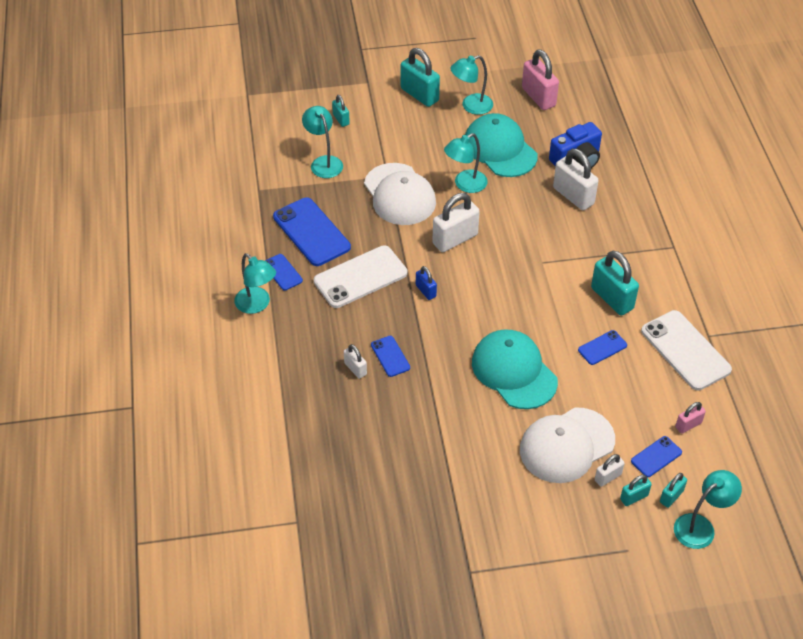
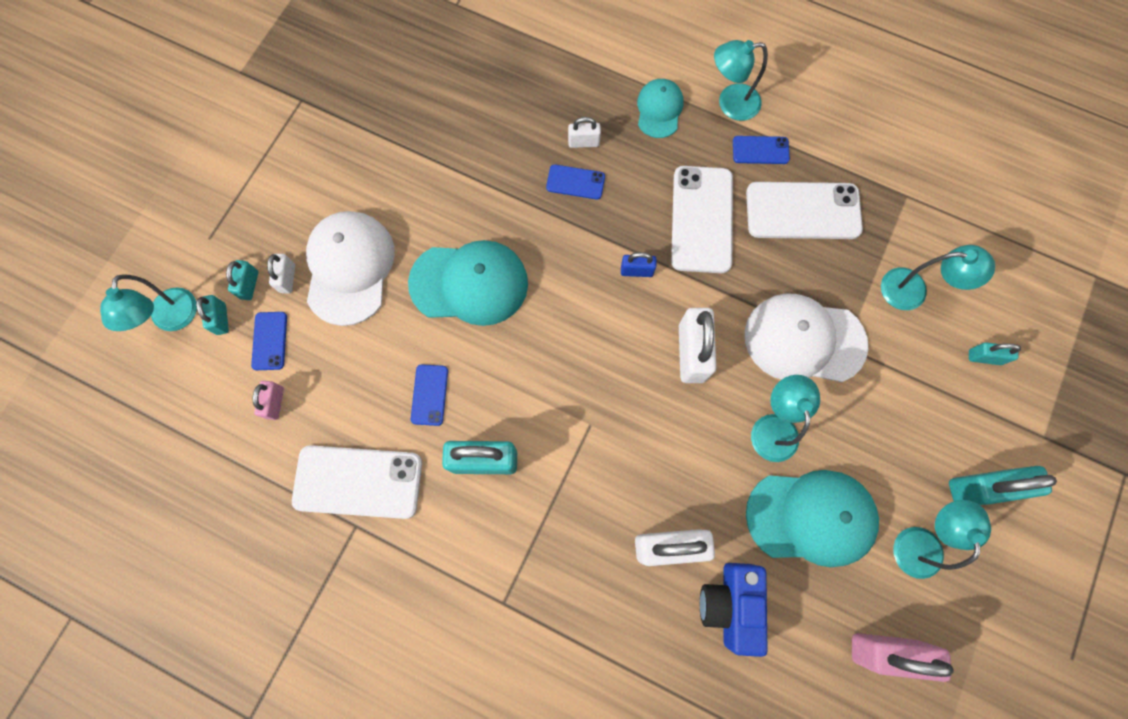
camera: 125 degrees right, 25 degrees up
(293, 340) = (659, 109): none -> turquoise cap
(311, 232) = (803, 211): blue phone -> white phone

